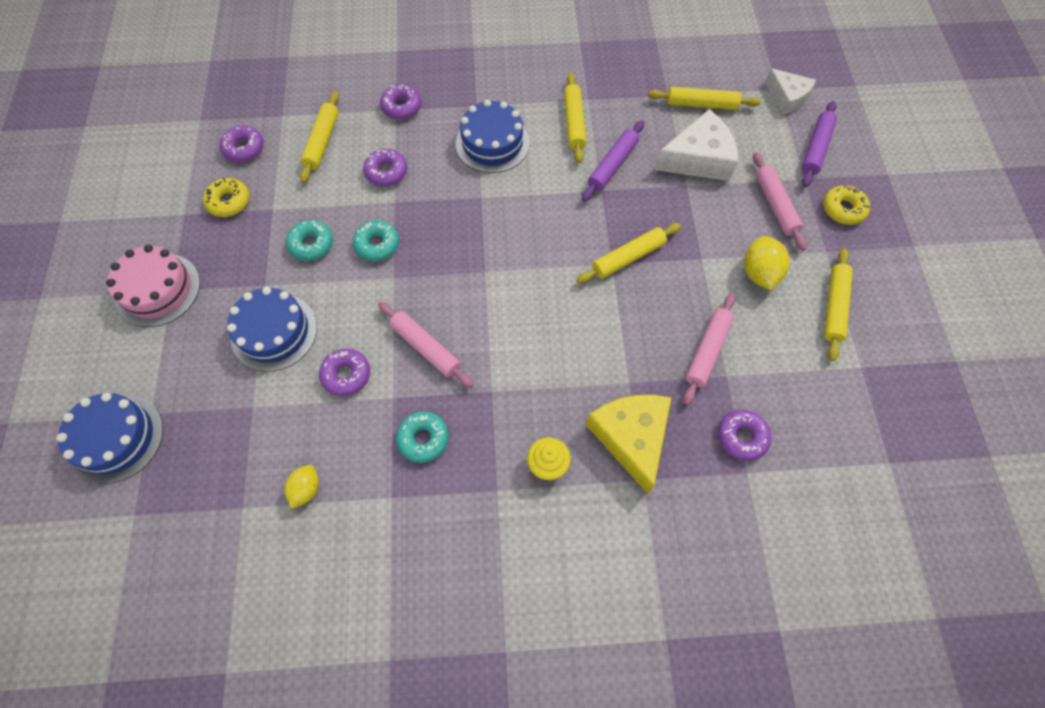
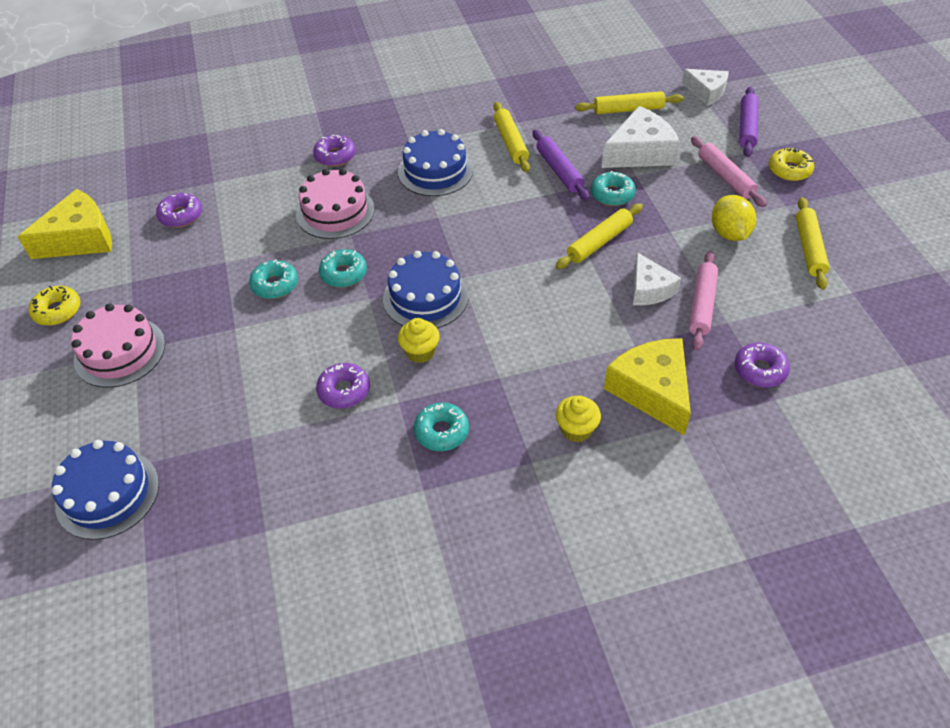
camera: 10 degrees left, 15 degrees down
(149, 157) = (80, 238): none -> yellow cheese
(229, 202) = (177, 263): yellow donut -> yellow donut (57, 311)
(274, 332) = (256, 367): blue cake -> blue cake (425, 297)
(306, 489) = (330, 500): yellow lemon -> none
(322, 142) = (262, 197): yellow rolling pin -> none
(386, 172) = (335, 212): purple donut -> pink cake
(426, 347) = (420, 352): pink rolling pin -> yellow cupcake
(612, 165) = (559, 170): purple rolling pin -> purple rolling pin turned 45 degrees counterclockwise
(656, 204) = (612, 194): none -> turquoise donut
(661, 322) = (649, 289): none -> white cheese

